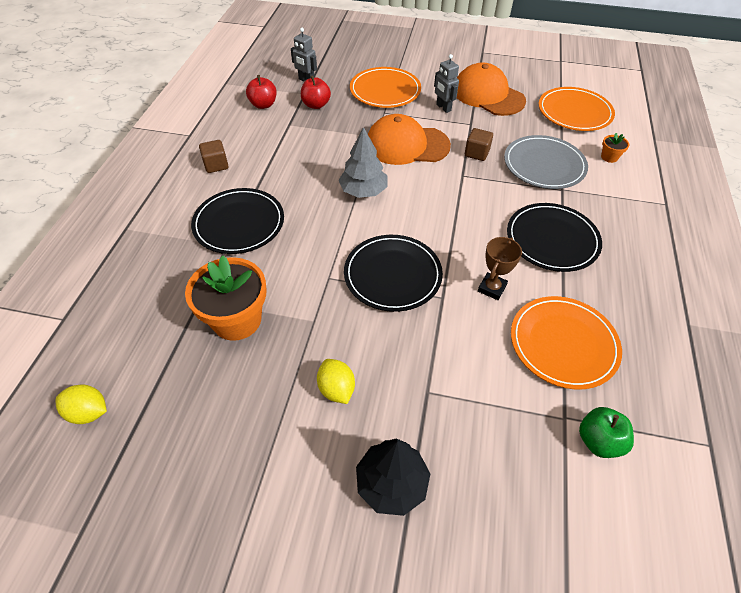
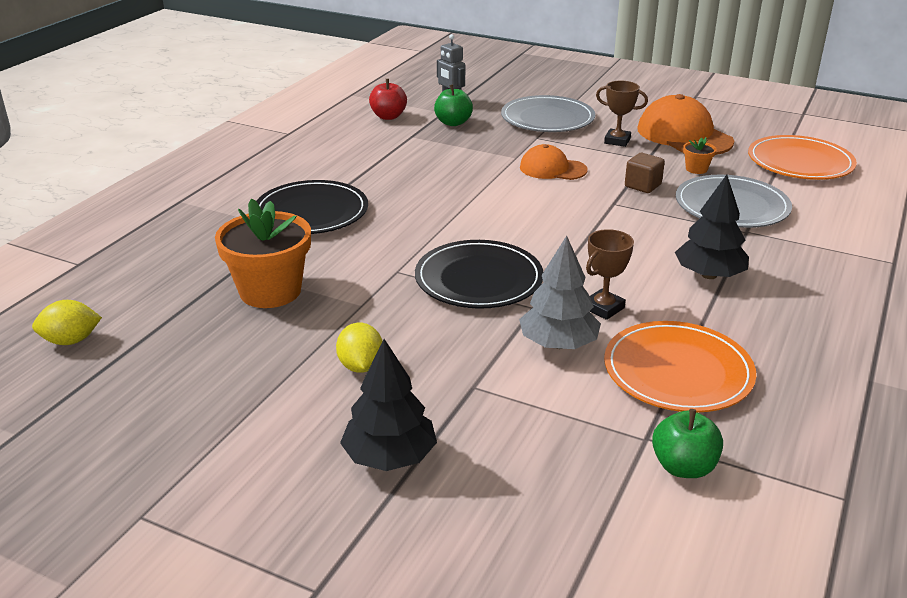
camera: 15 degrees right, 20 degrees down
(89, 412) = (71, 341): yellow lemon -> yellow lemon turned 45 degrees counterclockwise
(216, 165) = (308, 161): brown cube -> none
(316, 105) = (453, 123): red apple -> green apple
(363, 191) = (477, 202): grey tree -> grey tree (558, 344)
(385, 90) = (547, 118): orange plate -> grey plate
(407, 145) = (552, 169): orange cap -> orange cap, size x0.61
(443, 108) = (617, 141): grey robot -> brown trophy
(552, 239) = (709, 275): black plate -> black tree
(609, 157) = (830, 209): orange flower pot -> orange flower pot (696, 169)

